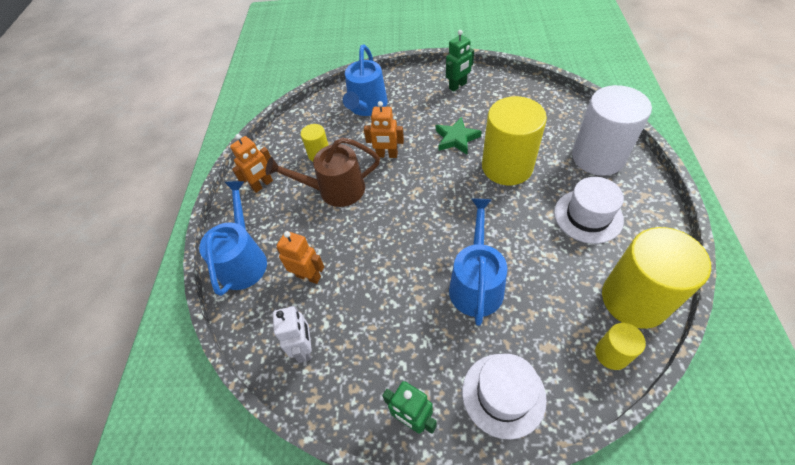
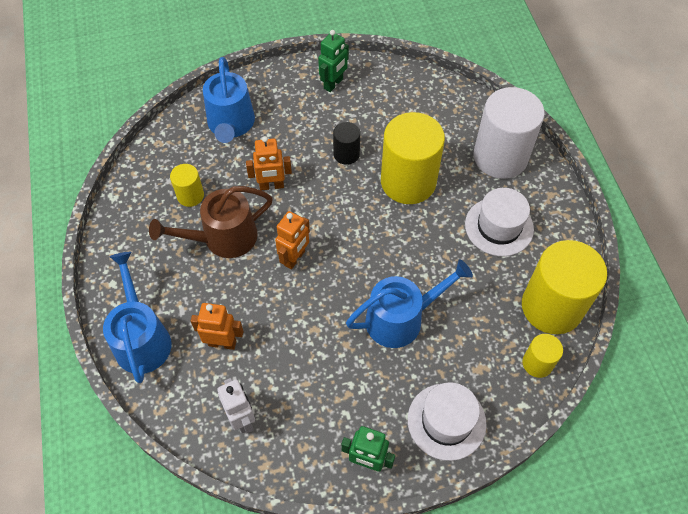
camera: 20 degrees left, 5 degrees up
(262, 185) = (133, 245): orange robot -> orange robot (295, 258)
(456, 138) = (346, 154): green star -> black cylinder
(476, 284) = (401, 319): blue watering can -> blue watering can turned 75 degrees clockwise

